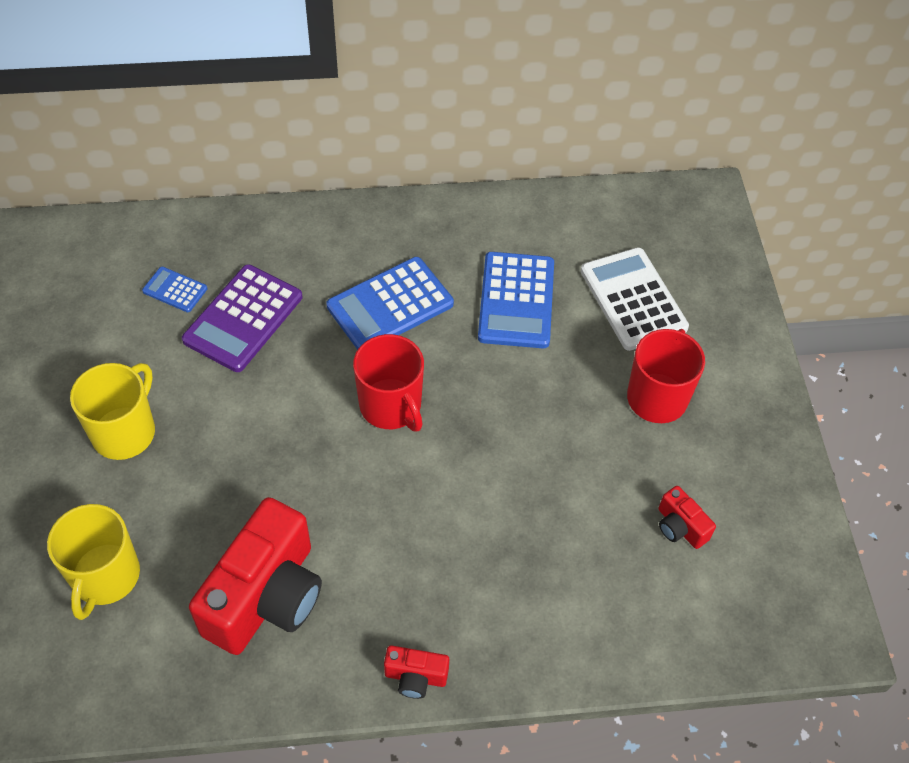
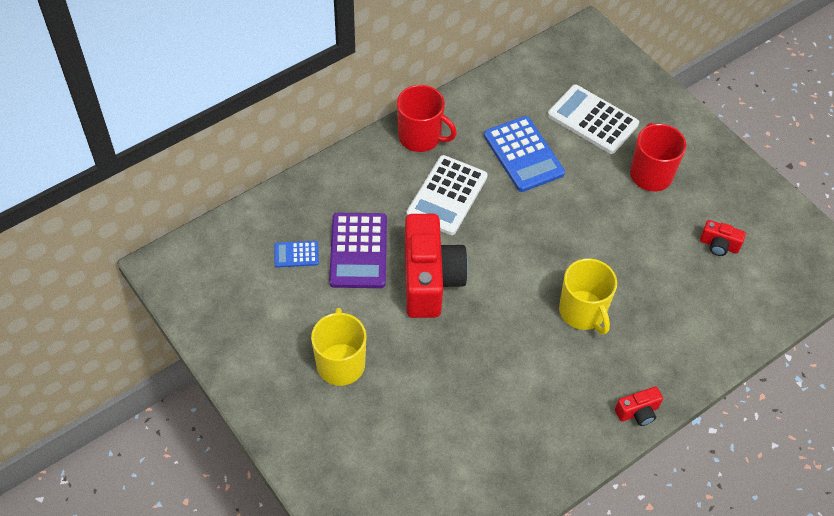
camera: 30 degrees left, 0 degrees up
(105, 576) = (404, 459): yellow mug -> yellow mug (583, 312)
(266, 596) = (514, 415): red camera -> red camera (430, 279)
(390, 305) = (447, 195): blue calculator -> white calculator
(391, 406) = (498, 259): red mug -> red mug (420, 137)

